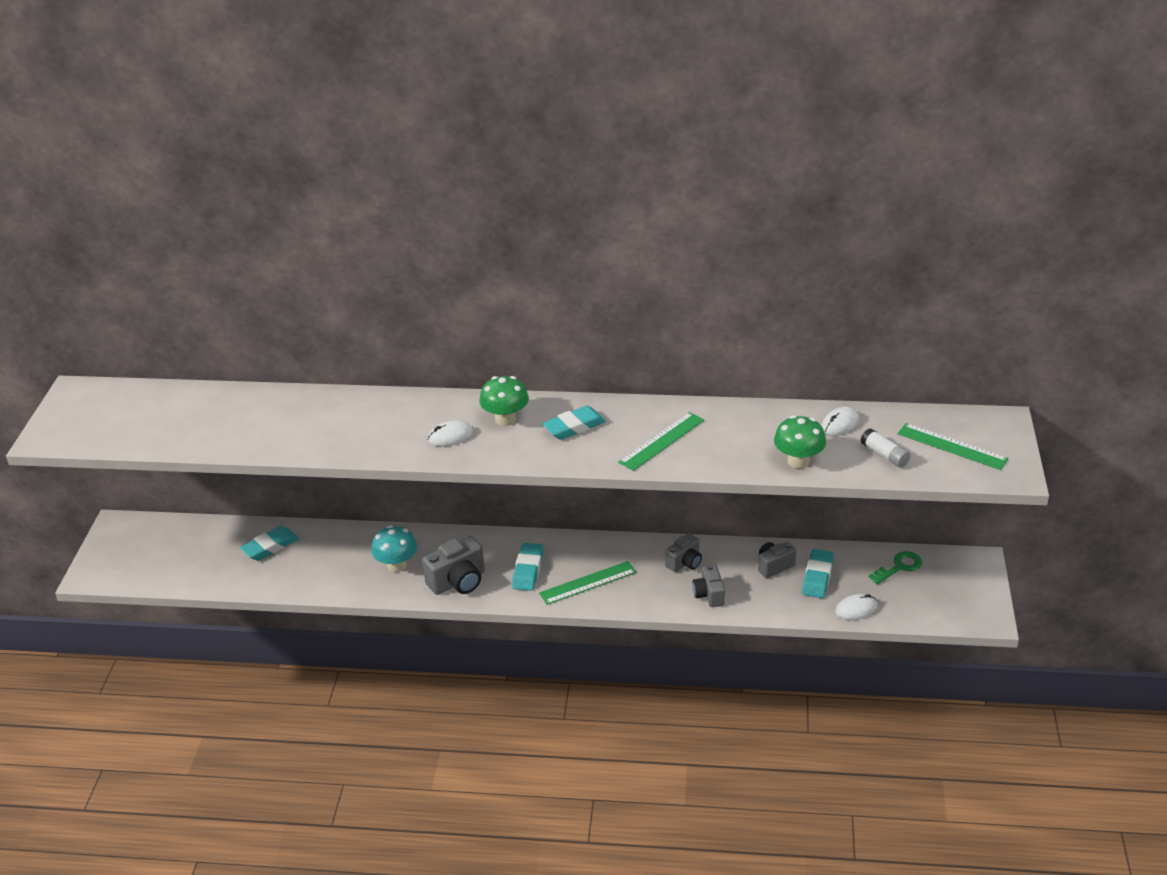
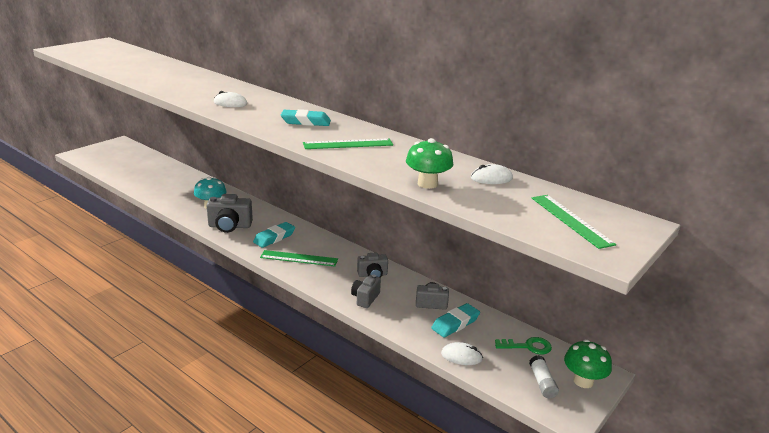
camera: 30 degrees right, 10 degrees down
(270, 547) = (166, 175): turquoise eraser -> none
(505, 419) = (273, 107): green mushroom -> green mushroom (583, 381)
(884, 455) = (502, 204): white glue stick -> white glue stick (542, 383)

